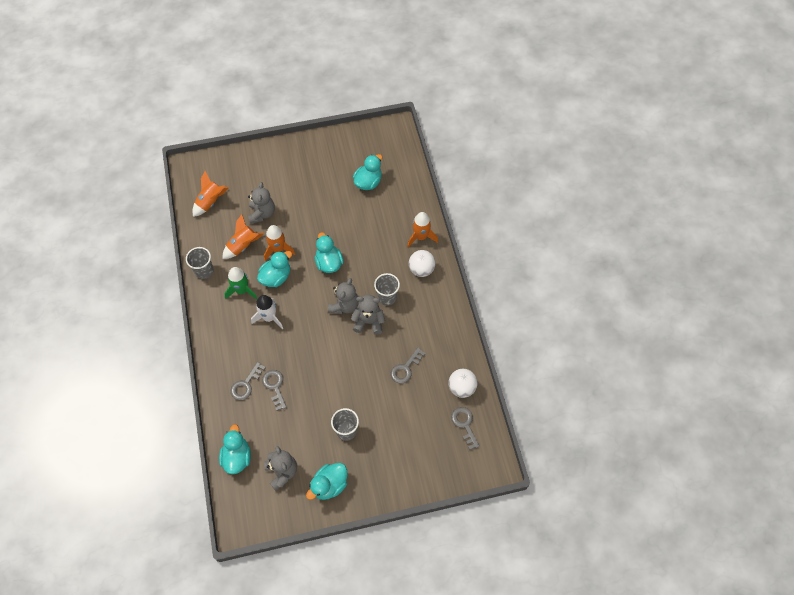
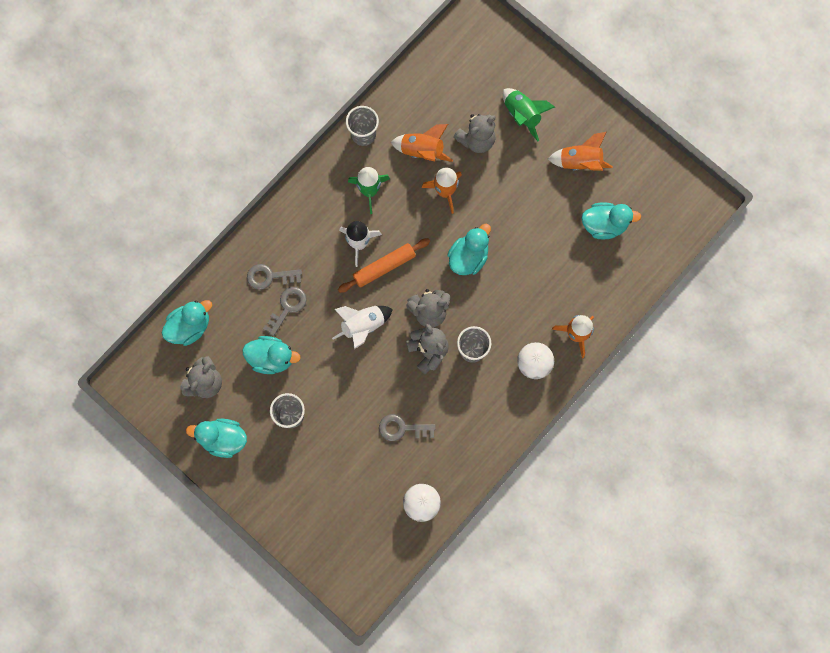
camera: 55 degrees right, 15 degrees up
(210, 202) = (450, 74): orange rocket -> orange rocket (580, 162)
(268, 181) = (522, 115): none -> green rocket
(276, 277) = (410, 214): turquoise duck -> turquoise duck (272, 358)
(296, 313) = (384, 267): none -> orange rolling pin
(323, 349) = (363, 326): none -> white rocket
(464, 424) = (382, 534): grey key -> none

